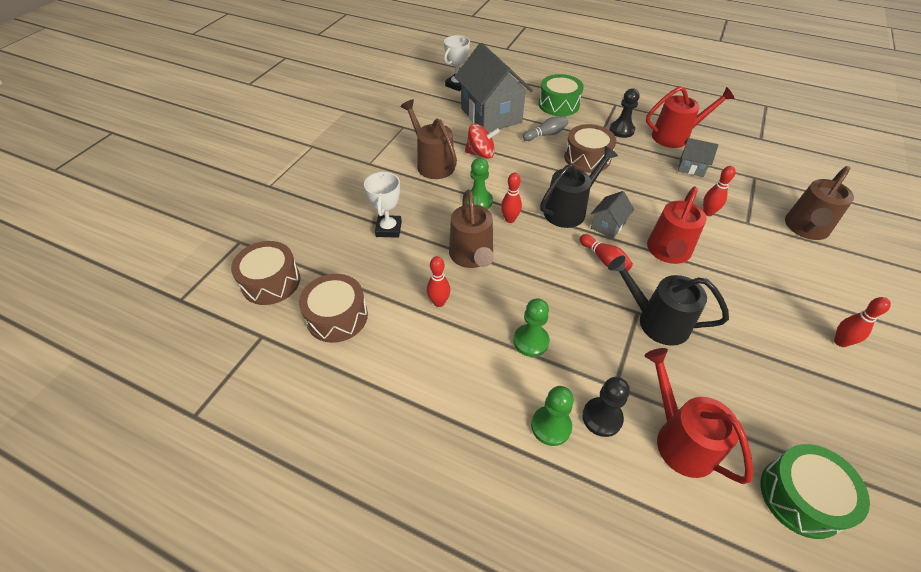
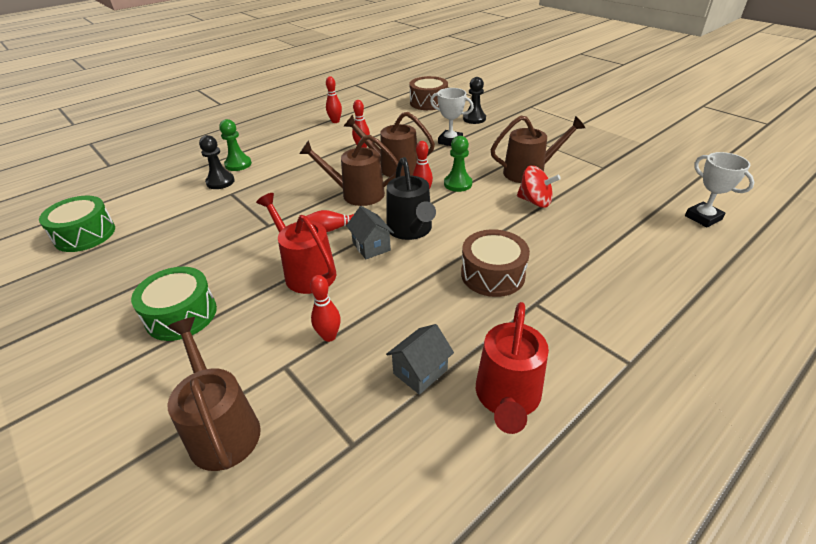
camera: 115 degrees right, 10 degrees down
(337, 317) = (382, 117): brown drum -> none
(481, 153) = (535, 201): red spinning top -> red spinning top turned 90 degrees counterclockwise
(491, 115) = (616, 226): grey house -> none
(531, 341) = (297, 172): green pawn -> none
(540, 266) = (357, 194): none -> brown watering can
(546, 135) = (558, 257): grey bowling pin -> none
(558, 104) = (637, 294): green drum -> green drum (181, 315)
(621, 130) = (546, 336): black pawn -> black pawn (474, 119)
(657, 321) = (250, 231): black watering can -> none
(680, 439) = (172, 204): red watering can -> none
(840, 342) = (104, 334): red bowling pin -> red bowling pin (335, 121)

